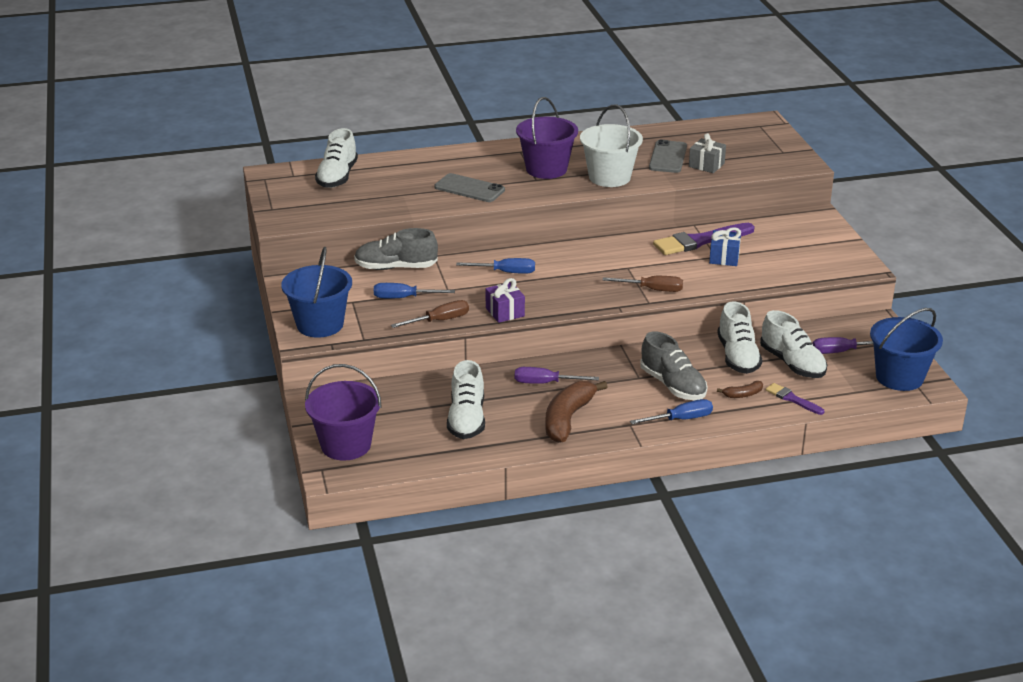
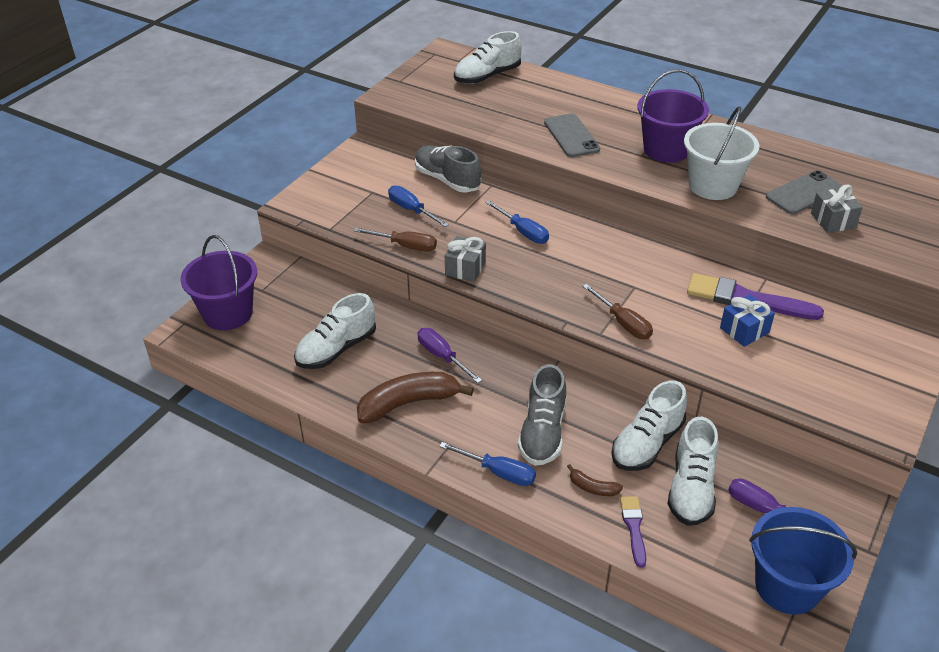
camera: 45 degrees right, 10 degrees up
(320, 325) = (321, 198): blue bucket -> none
(505, 312) = (465, 268): purple gift -> grey gift

